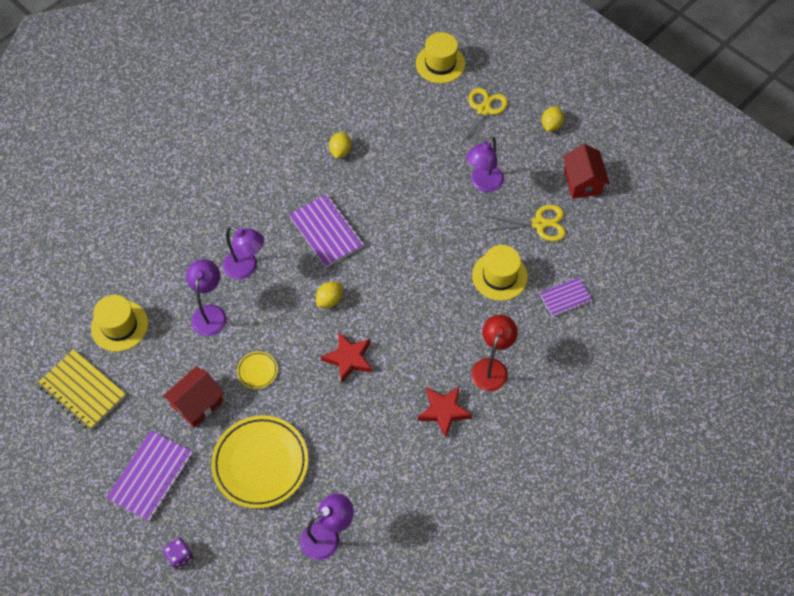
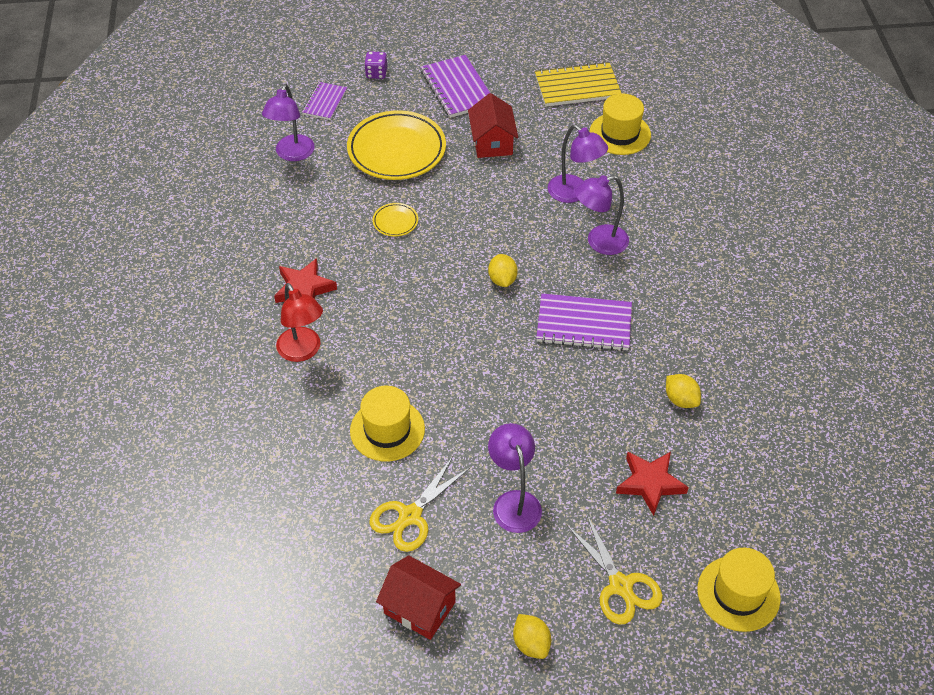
camera: 130 degrees right, 10 degrees down
(257, 371) = (482, 192): yellow plate -> yellow plate (395, 222)
(348, 358) = (427, 256): red star -> red star (650, 483)
(565, 298) = (302, 468): purple notebook -> purple notebook (325, 102)

